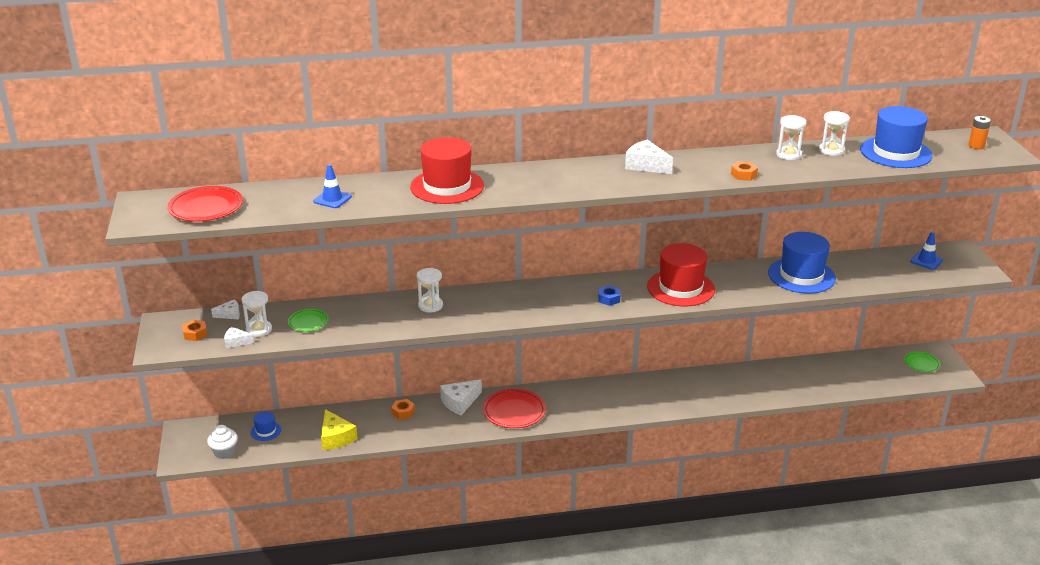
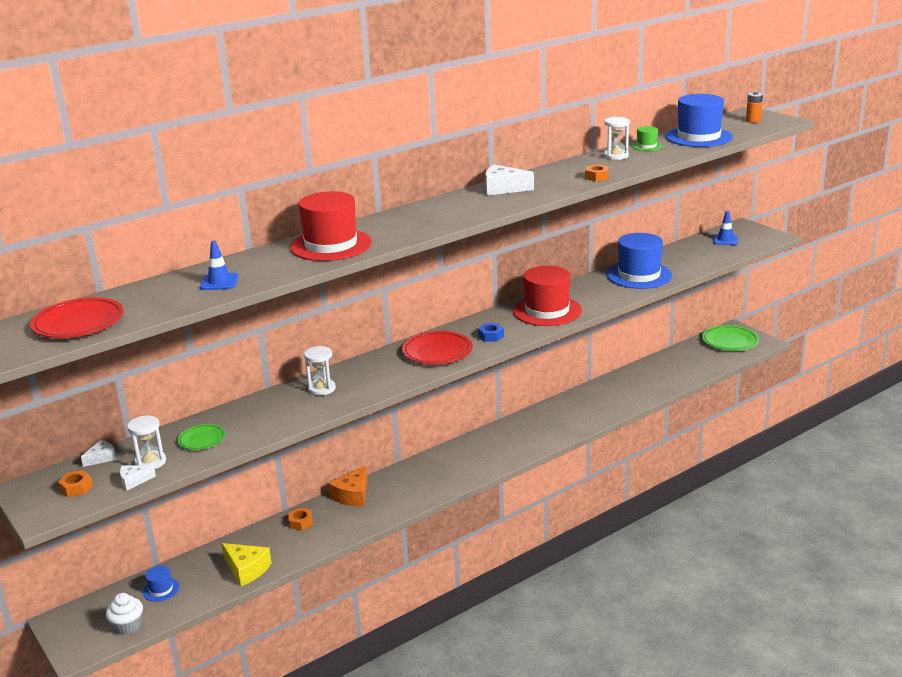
camera: 25 degrees left, 5 degrees down
(460, 402) = (353, 495): white cheese -> orange cheese
(514, 412) = (414, 486): red plate -> red plate (437, 352)
(831, 150) = (646, 146): white hourglass -> green hat
(921, 364) = (730, 341): green plate -> green plate, size x1.69

